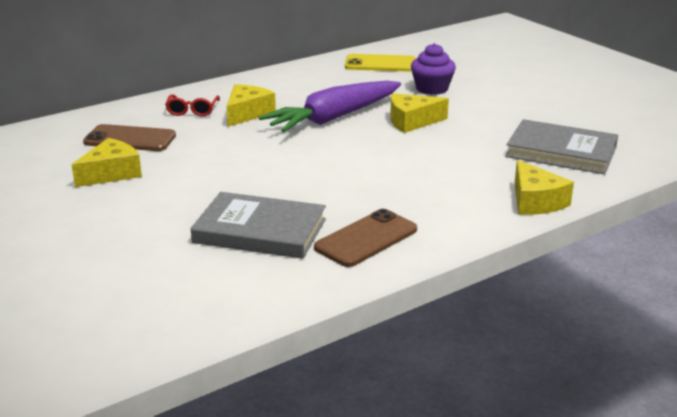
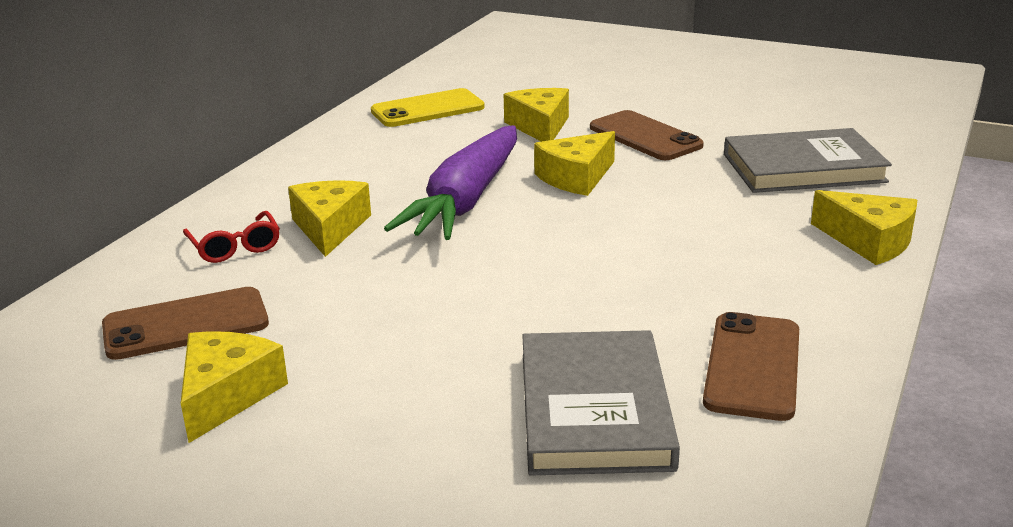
camera: 30 degrees left, 0 degrees up
(260, 231) = (594, 409): grey book -> grey book turned 75 degrees counterclockwise
(432, 89) = (540, 127): purple cupcake -> yellow cheese
(487, 109) = (645, 137): none -> brown phone

